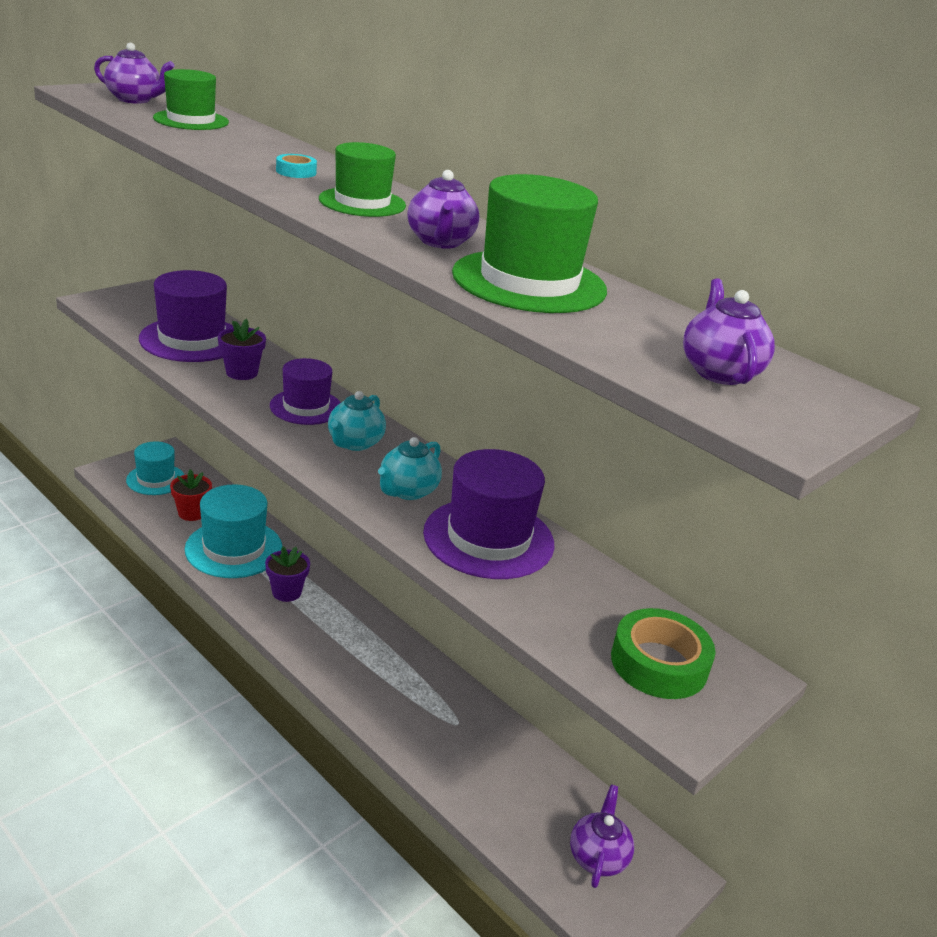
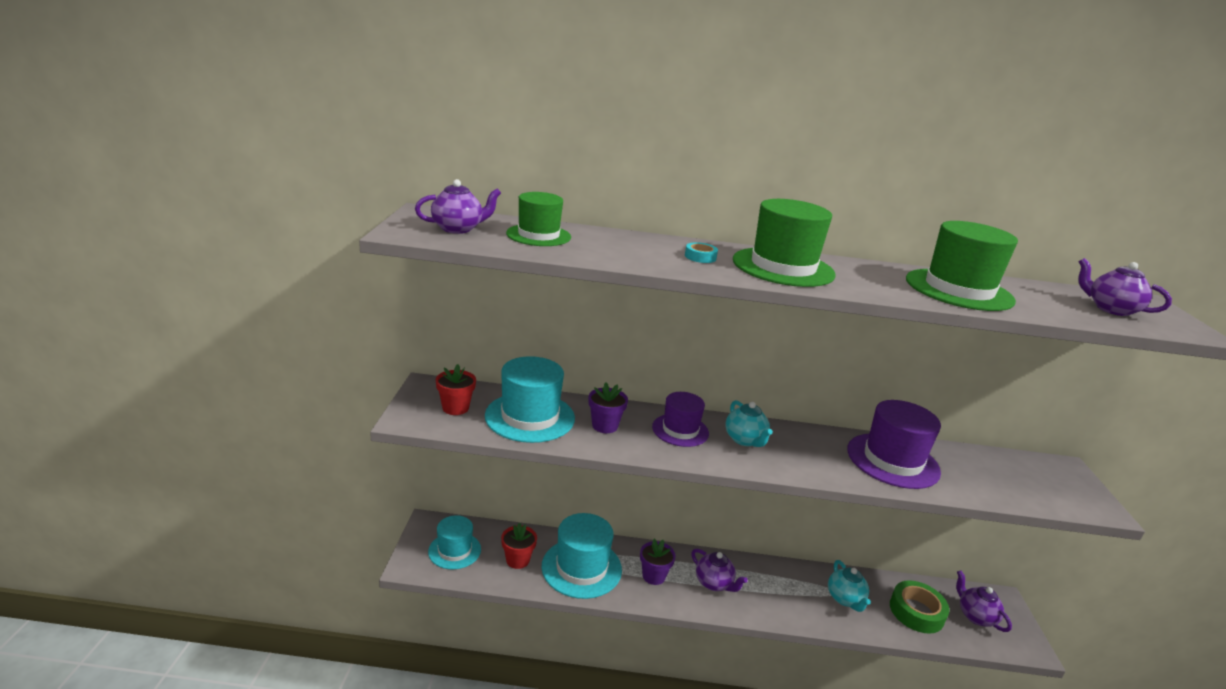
camera: 40 degrees left, 5 degrees down
(147, 309) = (455, 408): none -> red flower pot
(192, 339) = (530, 417): purple hat -> turquoise hat
(362, 202) = (783, 267): green hat -> green hat, size x1.55
(407, 491) = (819, 455): turquoise teapot -> turquoise teapot (845, 599)
(440, 242) = (876, 280): purple teapot -> purple teapot (714, 583)
(659, 663) = (1044, 483): green tape -> green tape (916, 612)

